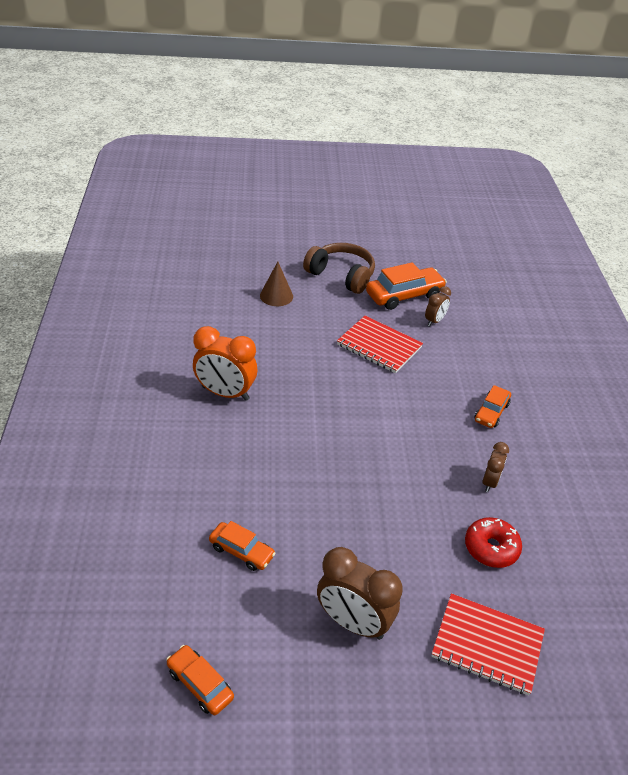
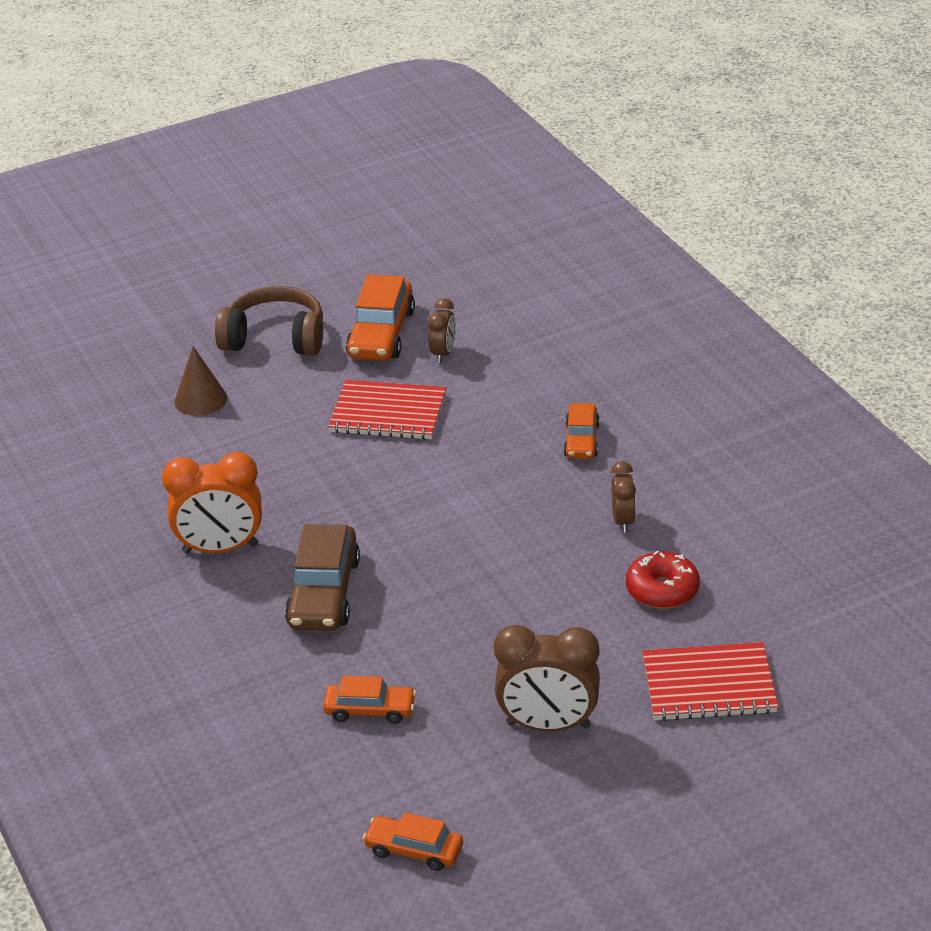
camera: 20 degrees left, 5 degrees down
(266, 450) = (324, 593): none -> brown car
(404, 295) = (381, 334): orange car -> orange car turned 150 degrees clockwise

